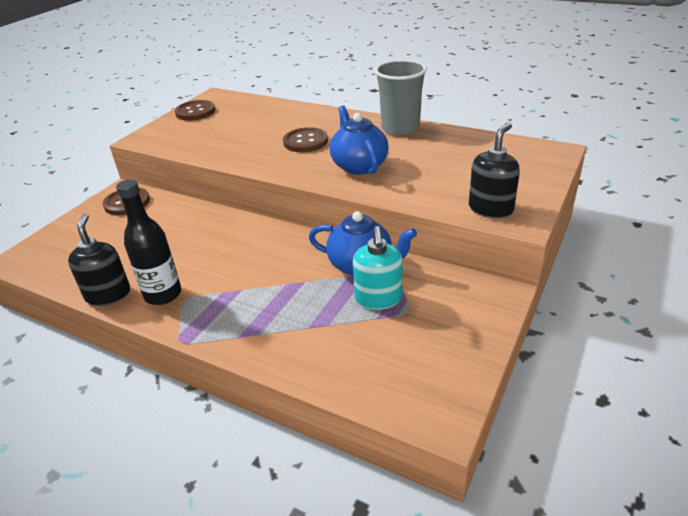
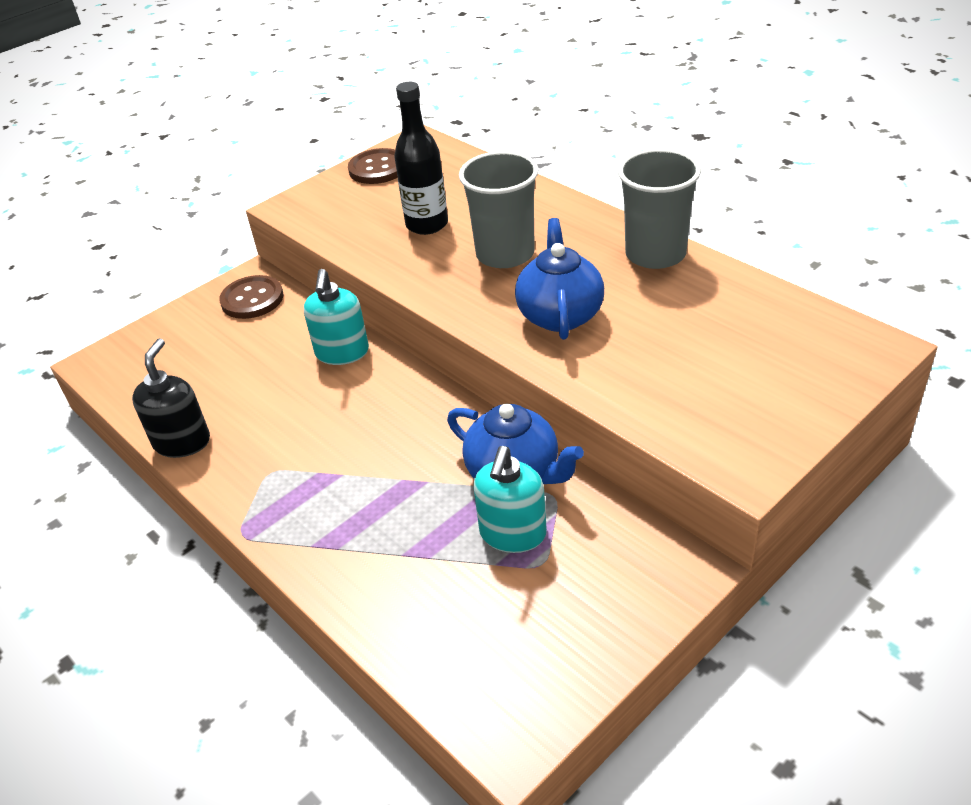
camera: 20 degrees right, 5 degrees up
(163, 294) = (245, 457): black bottle -> black bottle (427, 224)
(208, 221) = (342, 353): none -> turquoise soap dispenser
(305, 142) = (505, 254): brown button -> grey cup
(491, 209) = (712, 436): black soap dispenser -> none

